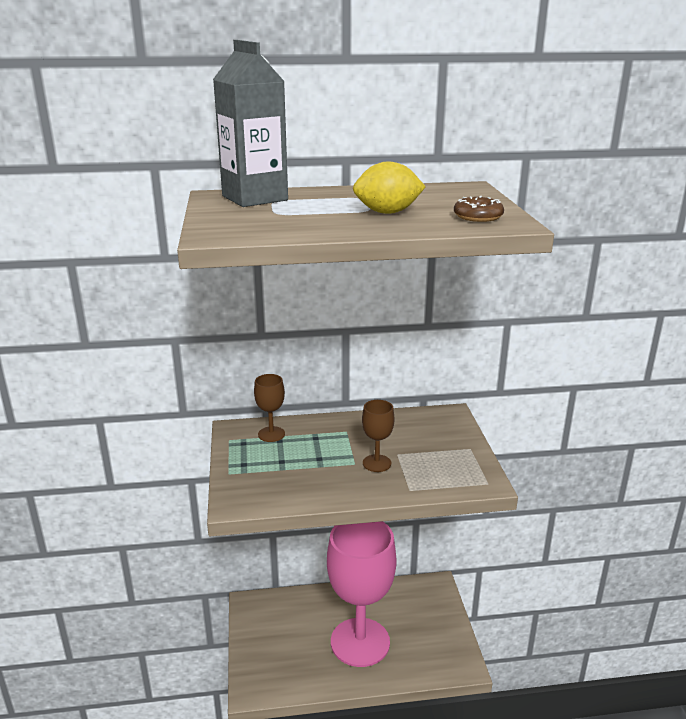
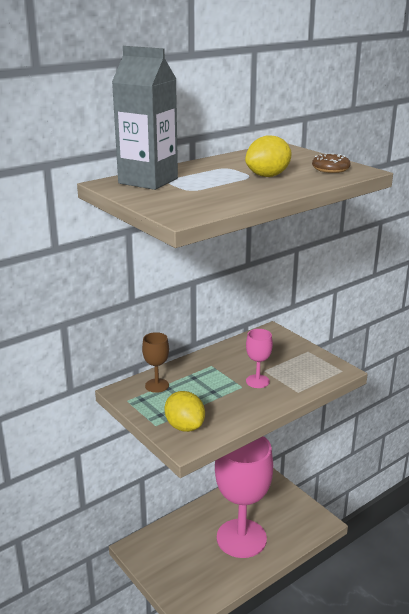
camera: 30 degrees left, 0 degrees up
(253, 484) = (184, 426): none -> yellow lemon
(377, 463) = (257, 381): brown goblet -> pink goblet

